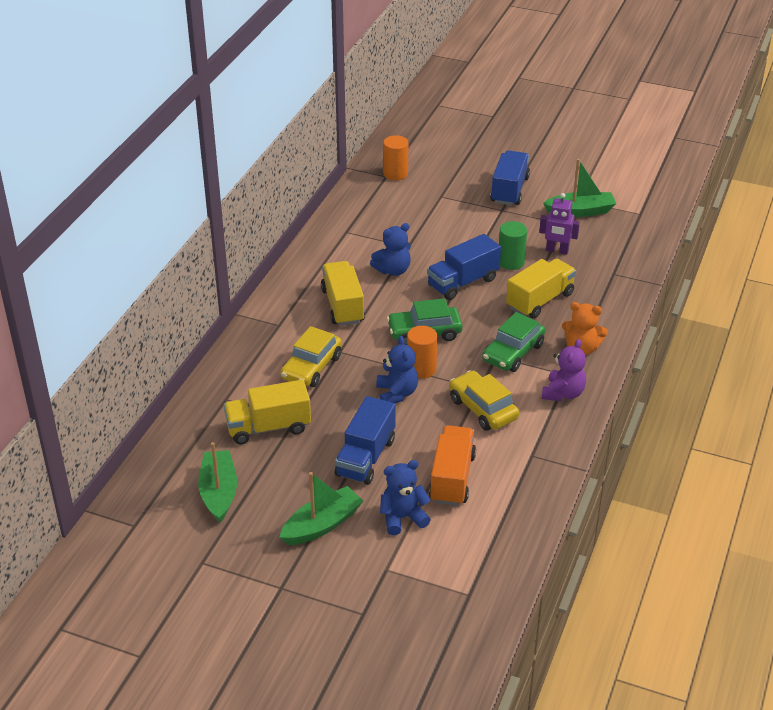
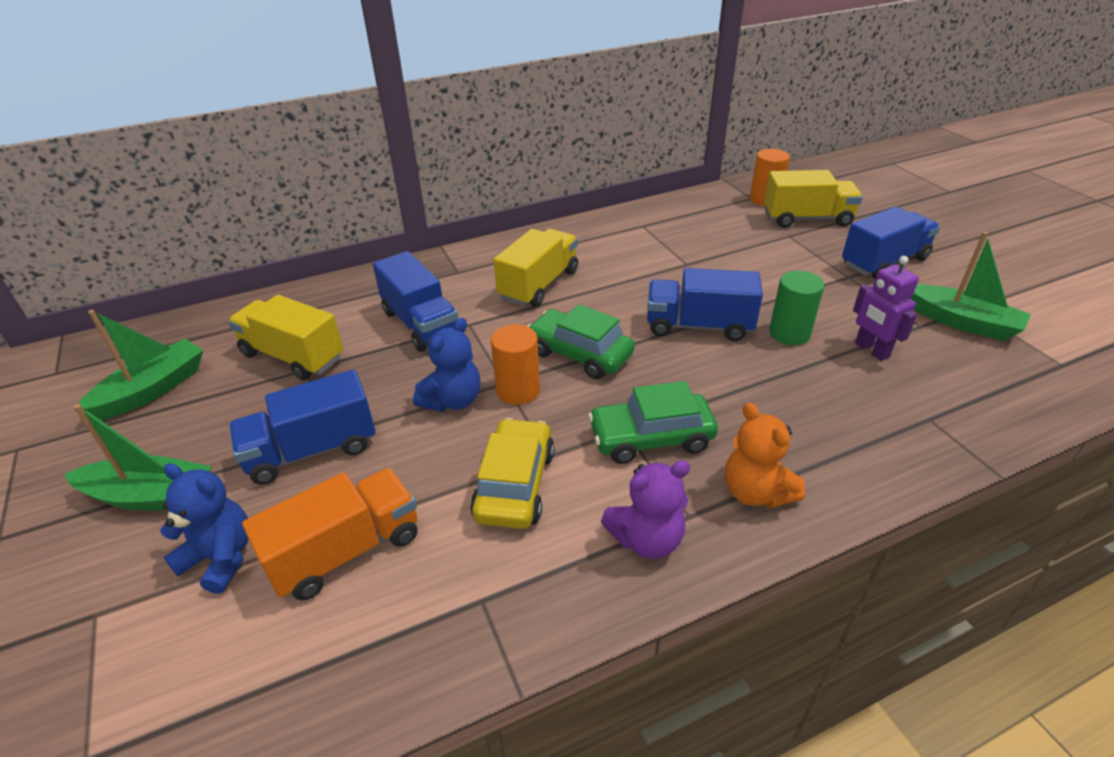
camera: 45 degrees right, 0 degrees up
(311, 367) = (420, 324): yellow car -> blue truck
(393, 270) = (638, 278): blue teddy bear -> none
(540, 300) = (772, 395): yellow truck -> yellow truck (807, 219)

